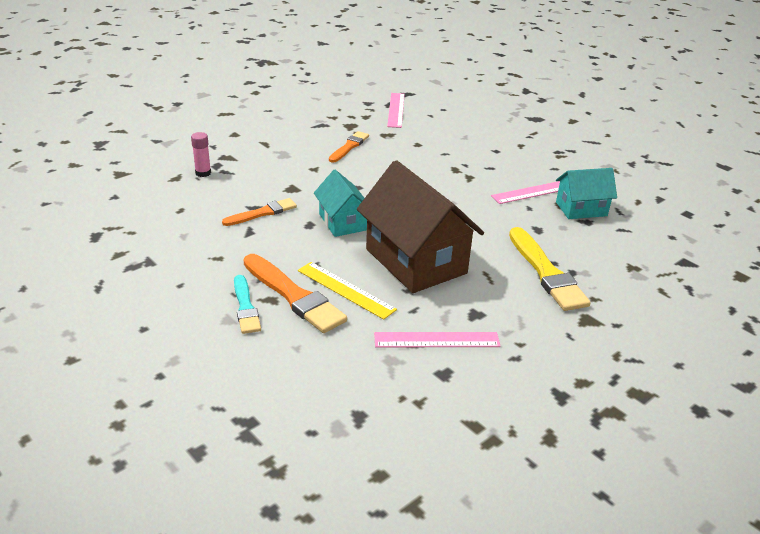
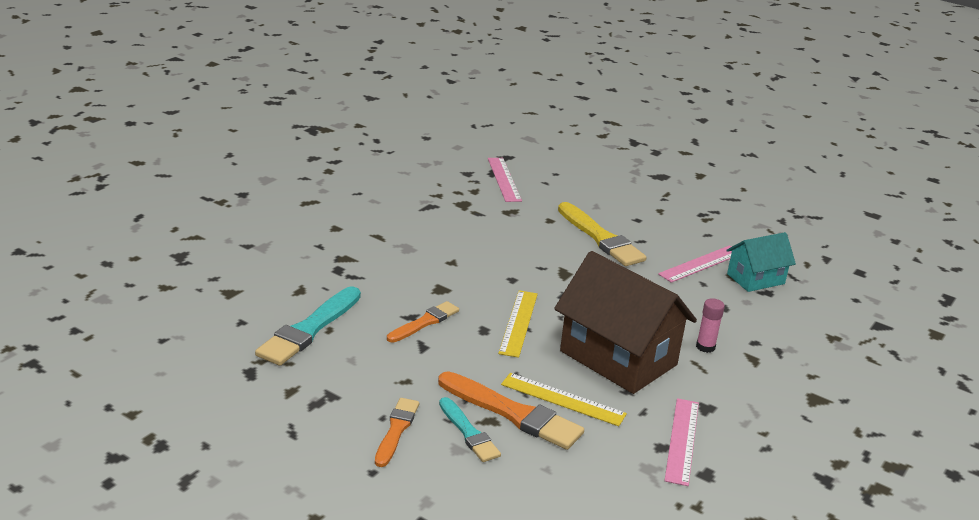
camera: 15 degrees left, 5 degrees down
(164, 208) = (309, 329): none -> turquoise brush
(203, 173) = (328, 281): pink glue stick -> pink glue stick (705, 347)
(342, 222) = (518, 323): turquoise house -> yellow ruler
(349, 147) = (476, 231): orange brush -> orange brush (396, 430)
(437, 340) = (682, 440): pink ruler -> pink ruler turned 60 degrees counterclockwise
(546, 272) = (753, 353): yellow brush -> yellow brush (600, 238)

